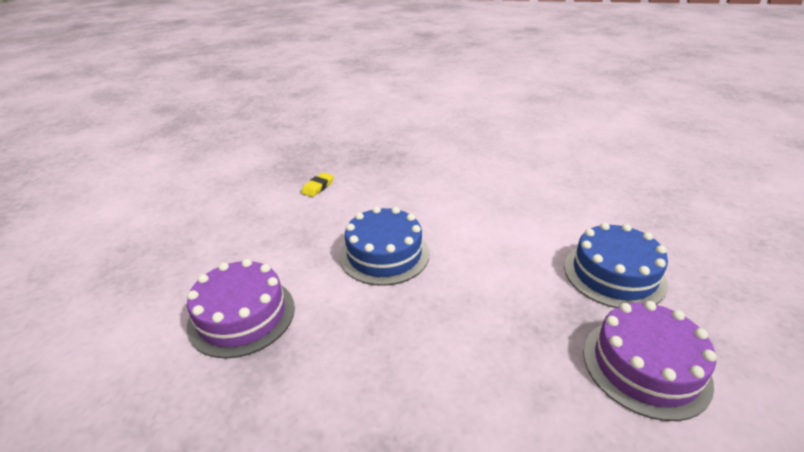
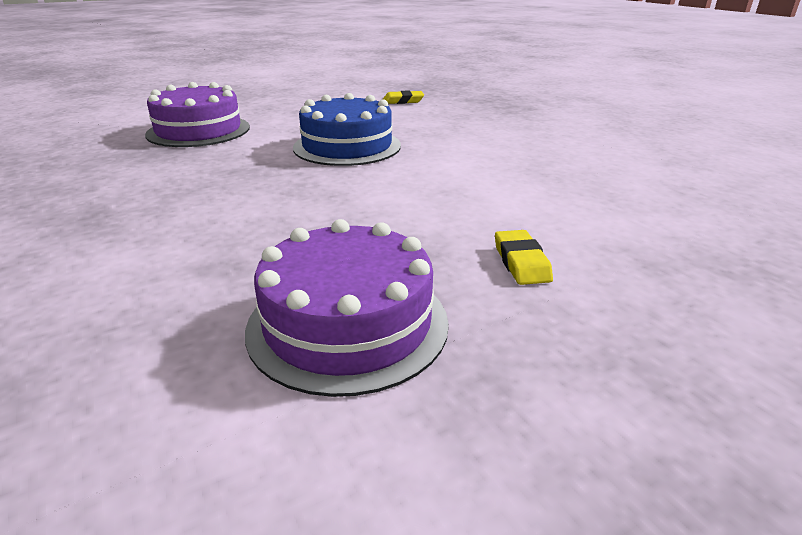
camera: 50 degrees right, 5 degrees down
(614, 274) = (521, 262): blue cake -> yellow eraser

